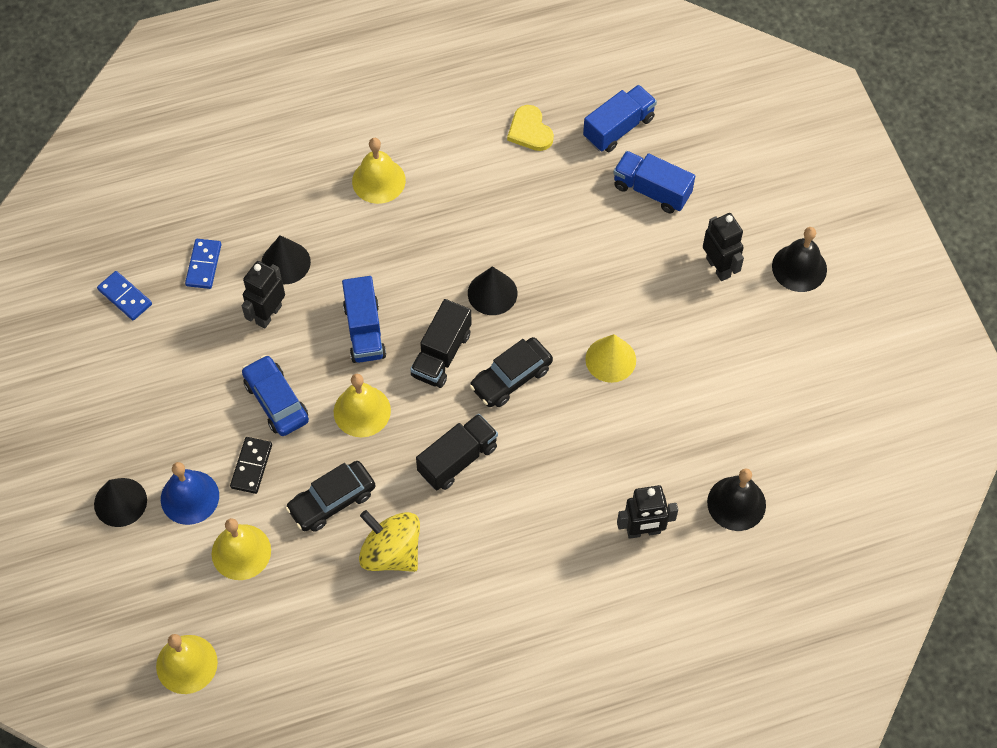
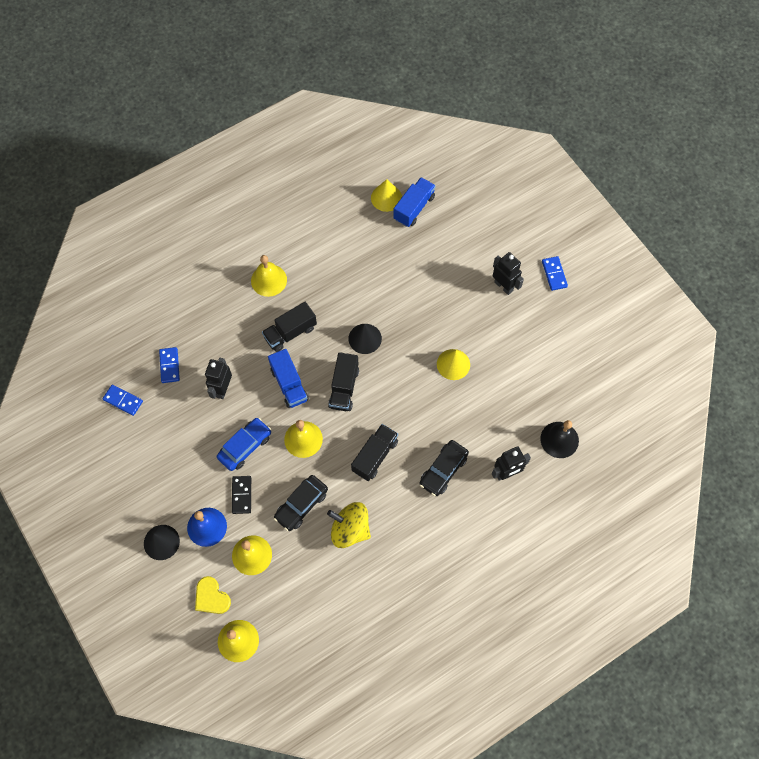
camera: 15 degrees left, 5 degrees up
(276, 401) = (245, 446): blue car -> blue car turned 90 degrees clockwise
(285, 262) = (223, 351): black cone -> none
(387, 260) = (290, 332): none -> black truck
(511, 378) = (393, 392): black car -> black car (443, 470)
(530, 131) = (357, 223): yellow heart -> yellow heart (211, 597)
(582, 105) = (386, 198): none -> yellow cone
(651, 190) = (447, 245): blue truck -> none
(799, 268) = (554, 274): black bell -> blue domino

